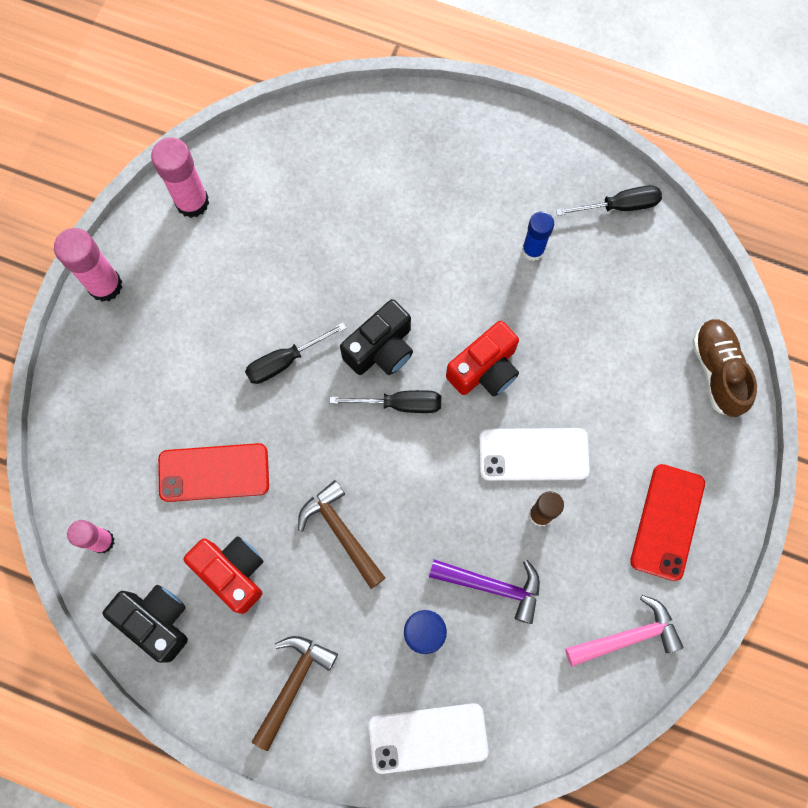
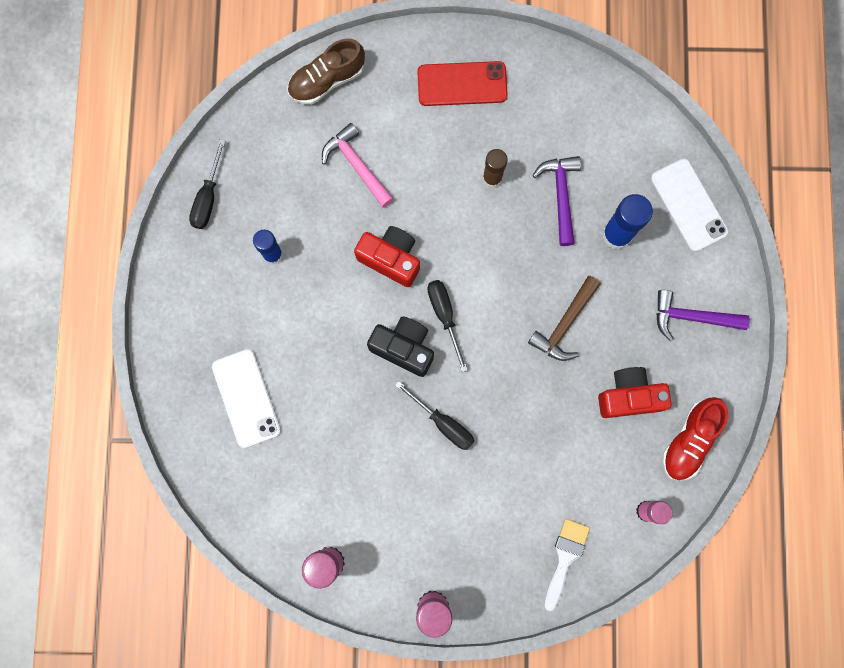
camera: 110 degrees left, 5 degrees up
(92, 435) = (565, 558): none -> white brush
(156, 621) = (689, 440): black camera -> red shoe
(214, 473) = (557, 443): red phone -> none
(232, 572) = (629, 396): red camera -> red camera turned 60 degrees clockwise
(293, 684) = (692, 317): brown hammer -> purple hammer
(533, 454) = (447, 198): white phone -> white phone (246, 398)
(619, 206) = (208, 197): black screwdriver -> black screwdriver turned 135 degrees counterclockwise
(628, 636) = (559, 87): pink hammer -> pink hammer (357, 165)

